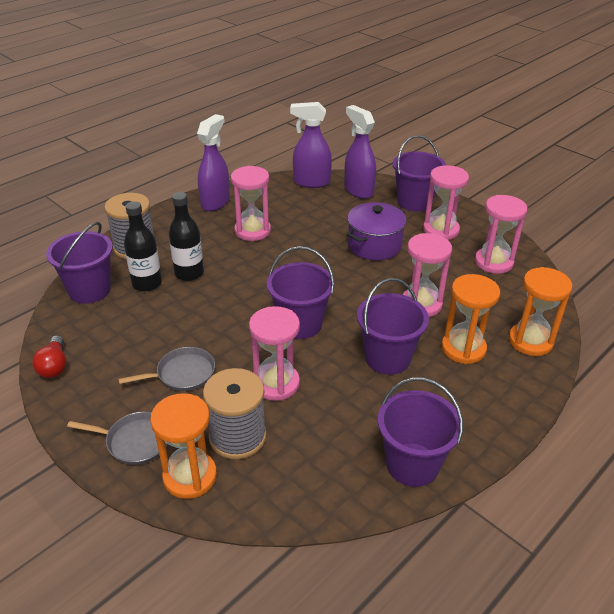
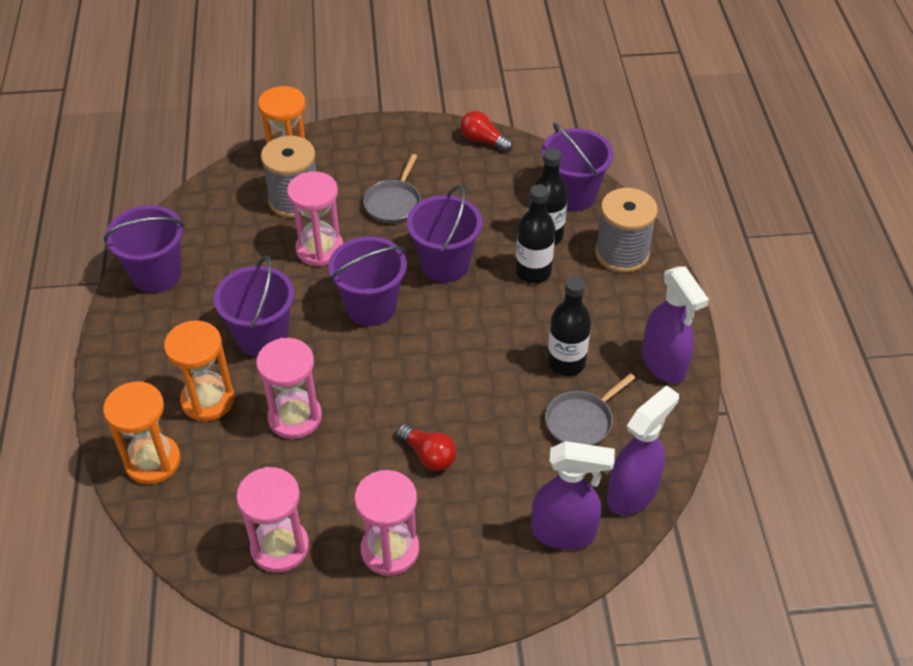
camera: 130 degrees right, 10 degrees up
(135, 441) = (352, 151): grey pan -> grey pan (581, 421)
(252, 231) = (566, 363): pink hourglass -> black bottle
(374, 245) = (428, 455): purple pot -> red light bulb
(414, 202) = (477, 576): purple bucket -> purple bucket (445, 264)

